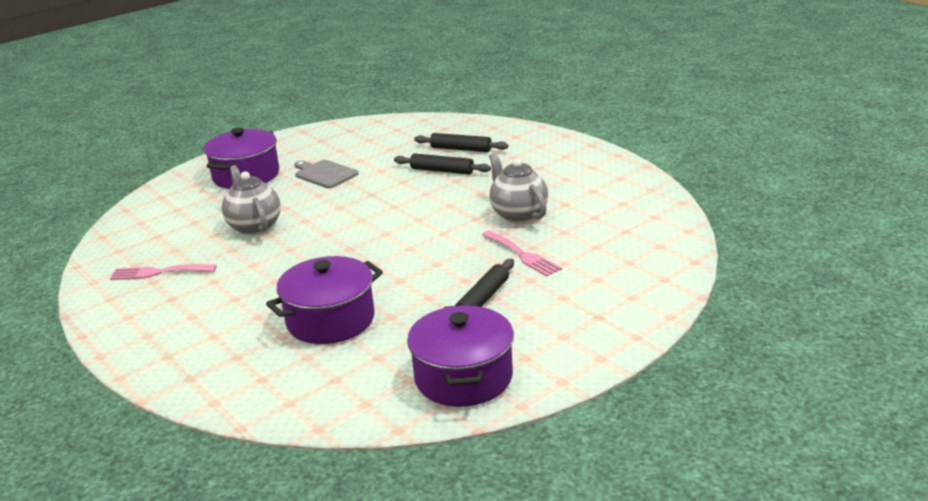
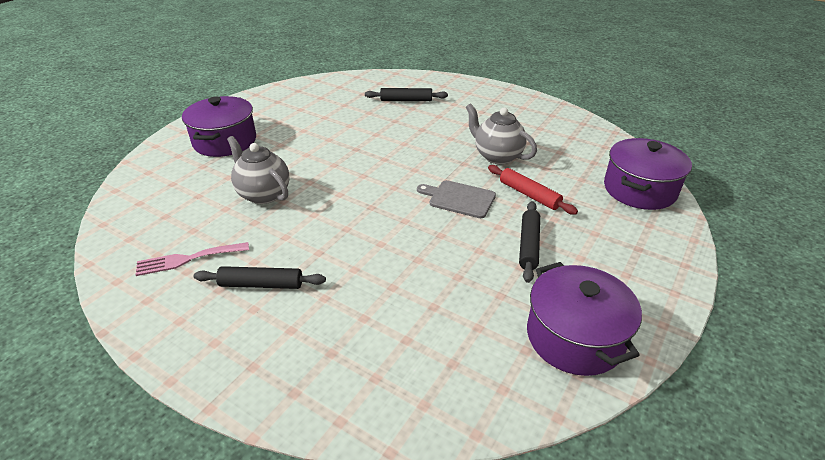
camera: 20 degrees left, 10 degrees up
(324, 174) = (300, 133): grey cutting board -> grey cutting board (459, 199)
(330, 320) = (403, 290): purple pot -> purple pot (639, 190)
(442, 171) = (404, 121): black rolling pin -> black rolling pin (261, 284)
(522, 255) = (529, 195): pink fork -> red rolling pin

